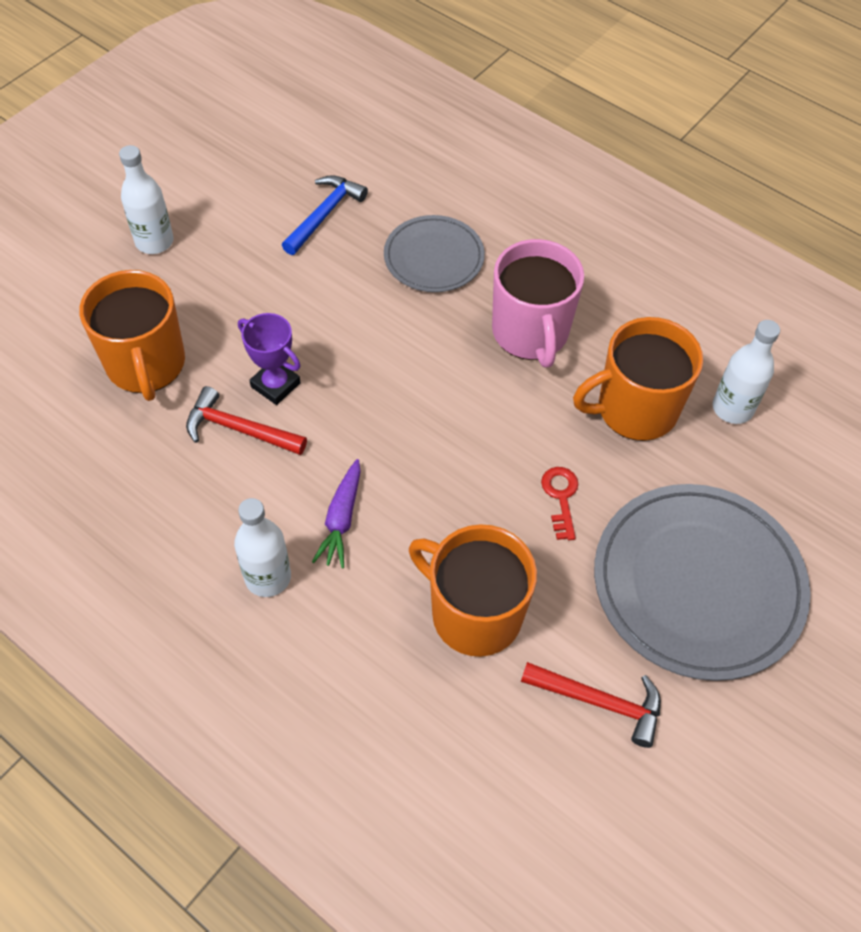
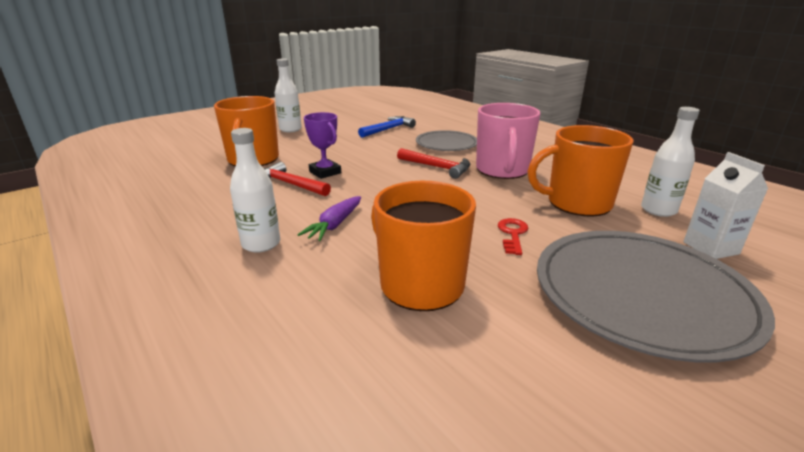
camera: 15 degrees right, 30 degrees down
(599, 702) = (534, 364): red hammer -> red hammer (437, 167)
(779, 483) = (710, 248): none -> white carton

